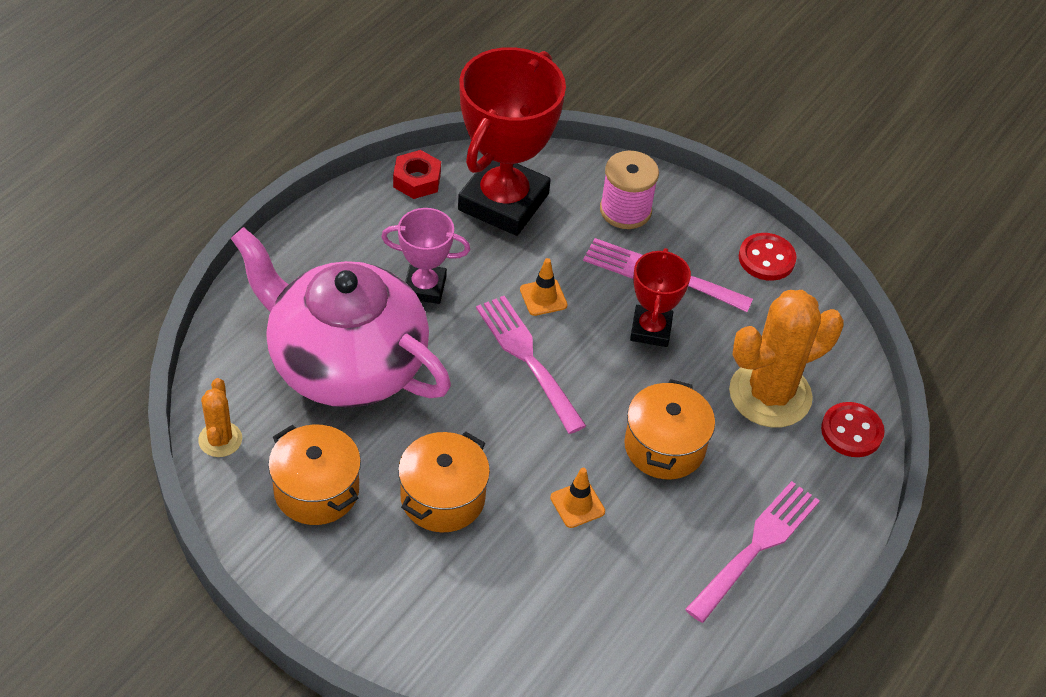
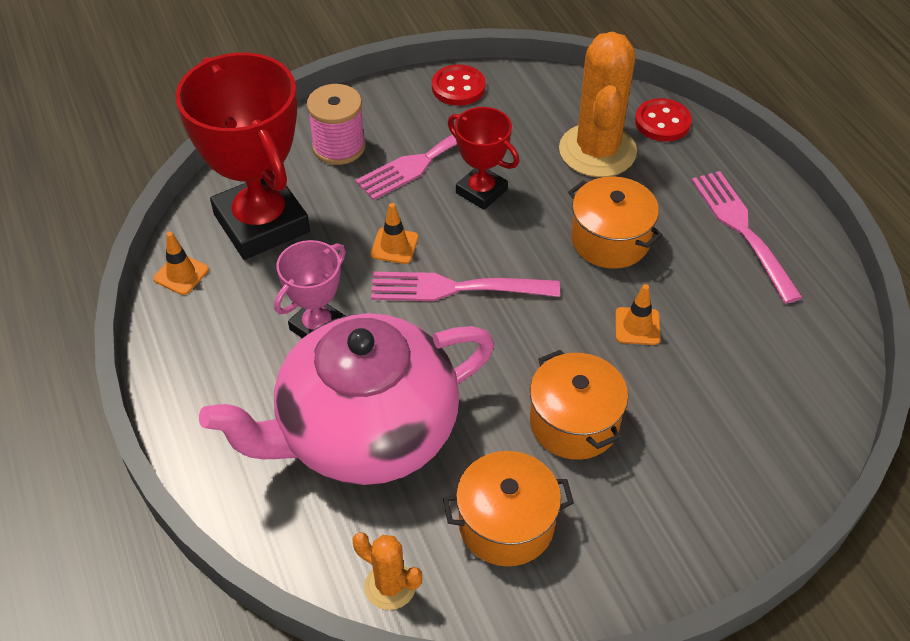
camera: 55 degrees left, 0 degrees up
(417, 180) = (181, 274): red nut -> orange traffic cone

